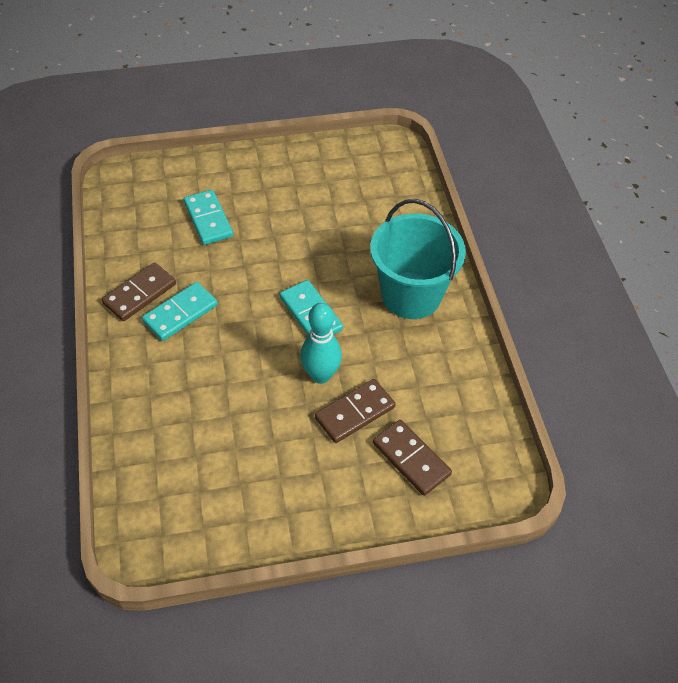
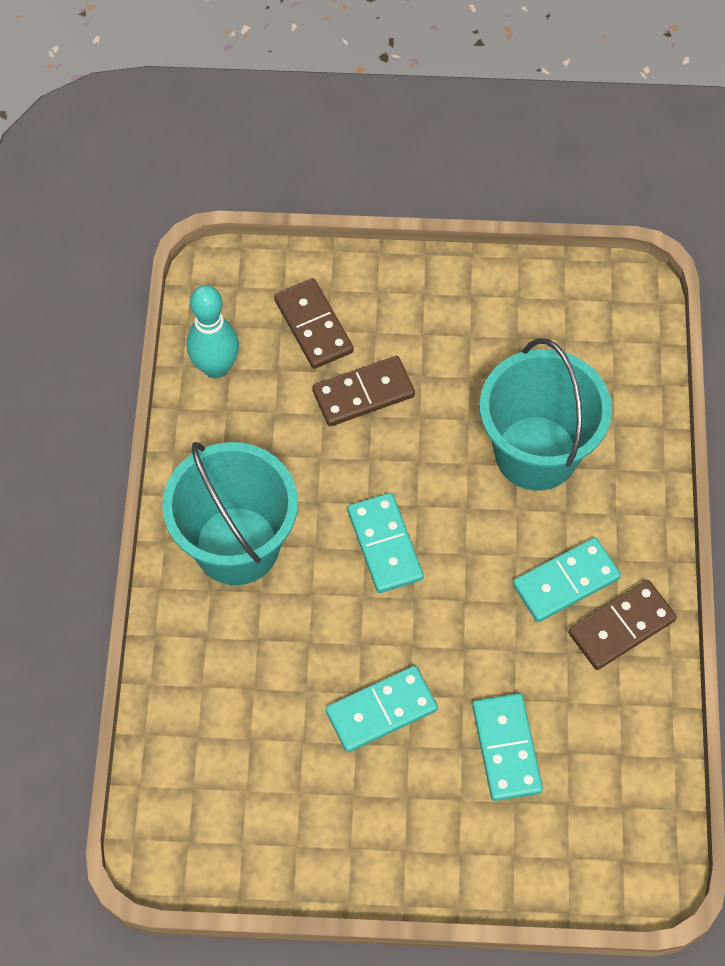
camera: 165 degrees left, 10 degrees up
(212, 394) = (536, 453): none -> turquoise bucket
(289, 225) = (381, 710): none -> turquoise domino
(320, 375) = (393, 451): turquoise bowling pin -> turquoise bowling pin (216, 367)

